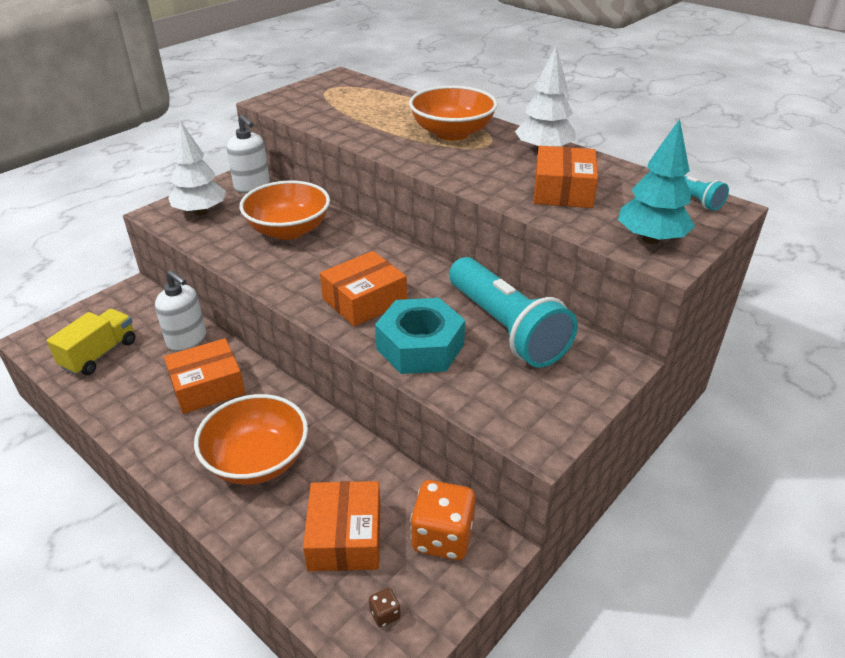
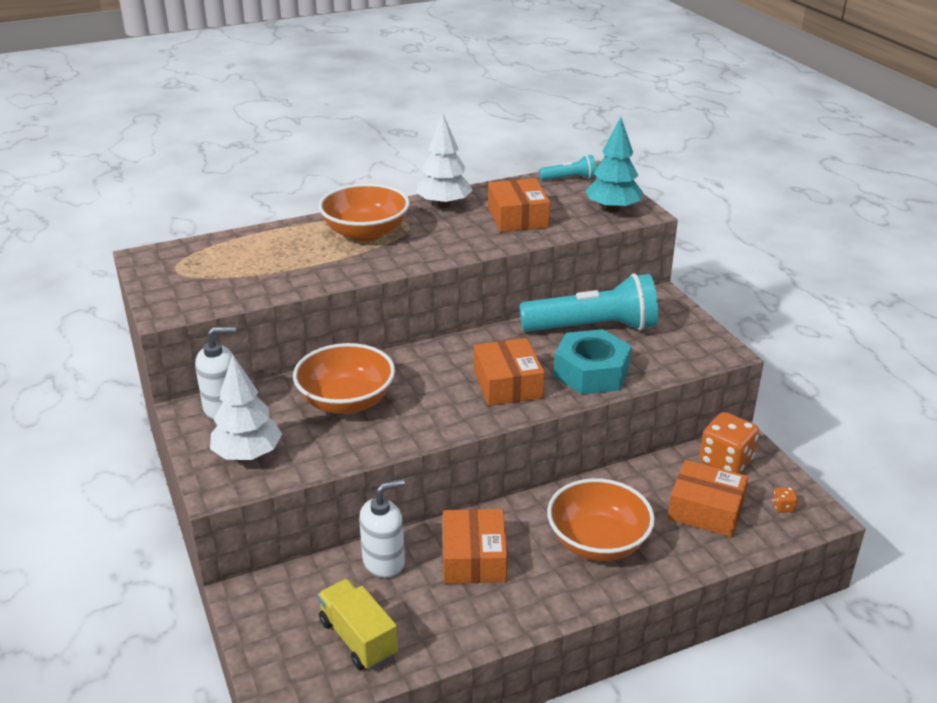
camera: 65 degrees left, 5 degrees down
(385, 614) = (783, 507): brown dice -> orange dice
(563, 190) = (518, 217): orange box -> orange box turned 45 degrees clockwise

